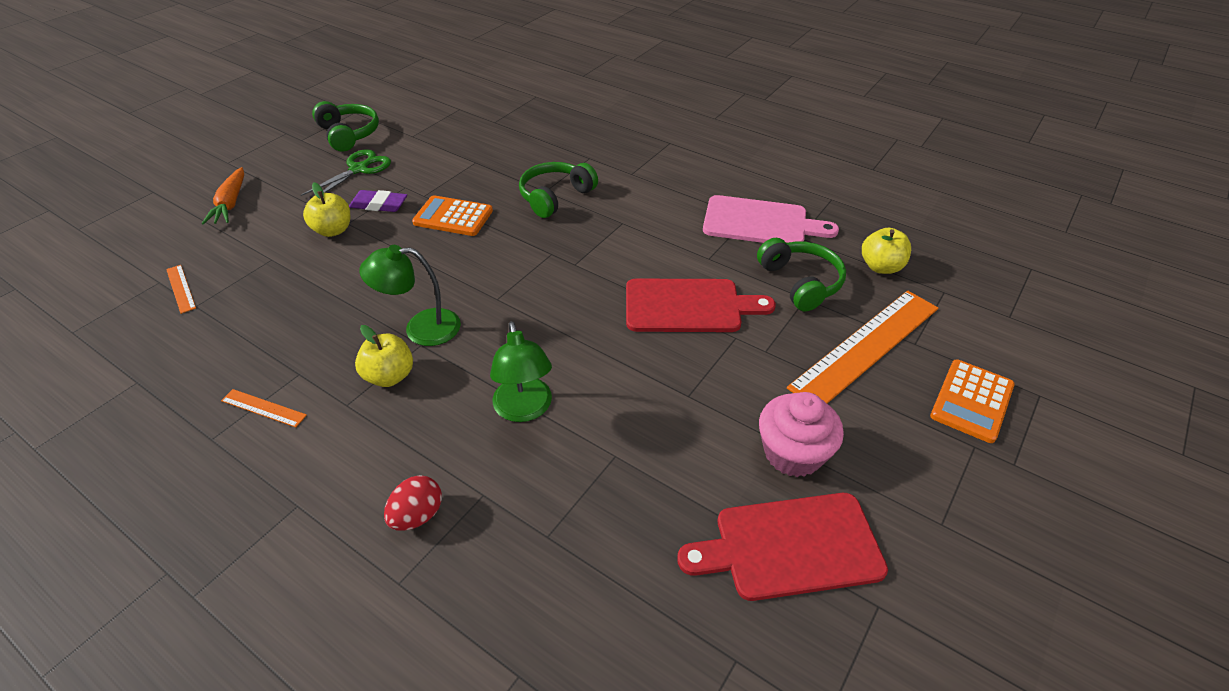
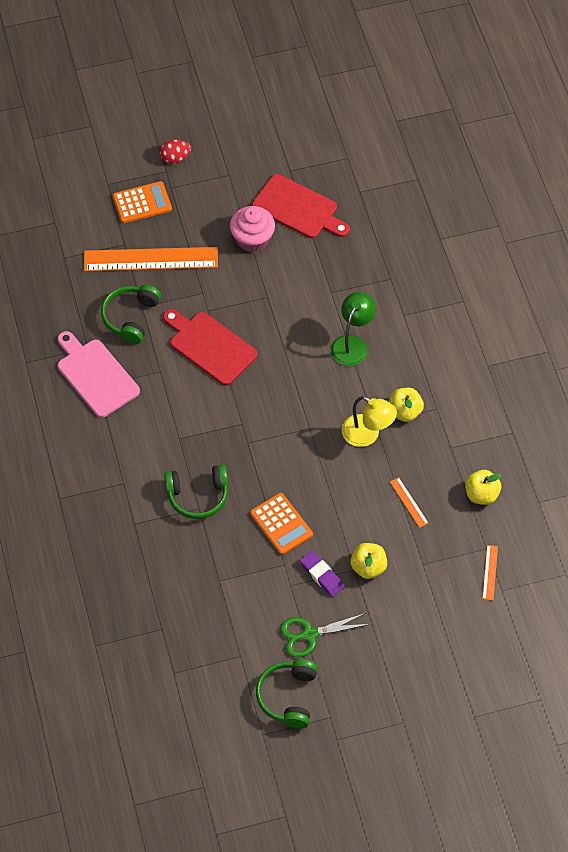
camera: 140 degrees left, 15 degrees up
(230, 204) = (423, 654): orange carrot -> none
(263, 408) = (479, 435): orange ruler -> orange ruler (408, 502)
(417, 515) = (438, 324): red egg -> red egg (175, 158)
(421, 328) = (367, 435): green lamp -> yellow lamp
(881, 267) = (73, 295): yellow apple -> yellow apple (481, 494)

